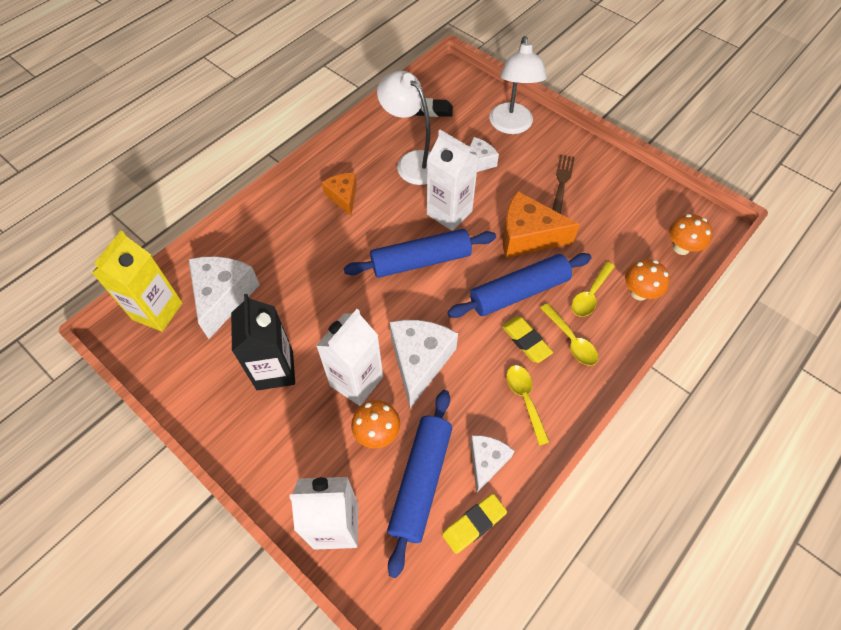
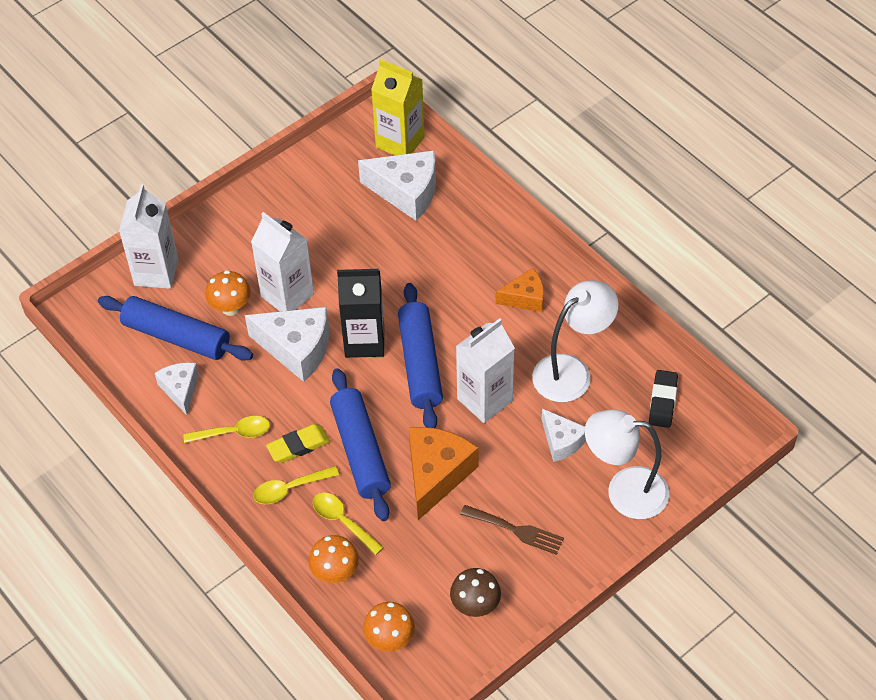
camera: 100 degrees right, 5 degrees down
(275, 370) = (314, 232): black carton -> black carton (364, 341)
(474, 524) = (128, 371): yellow eraser -> none
(486, 462) = (180, 390): white cheese -> white cheese turned 135 degrees counterclockwise
(632, 199) = (475, 606): none -> brown mushroom

